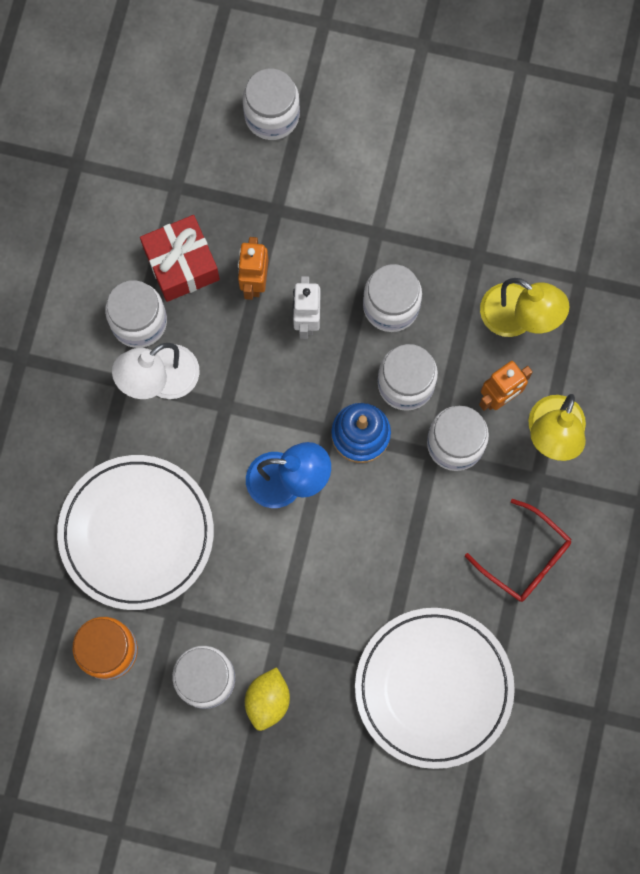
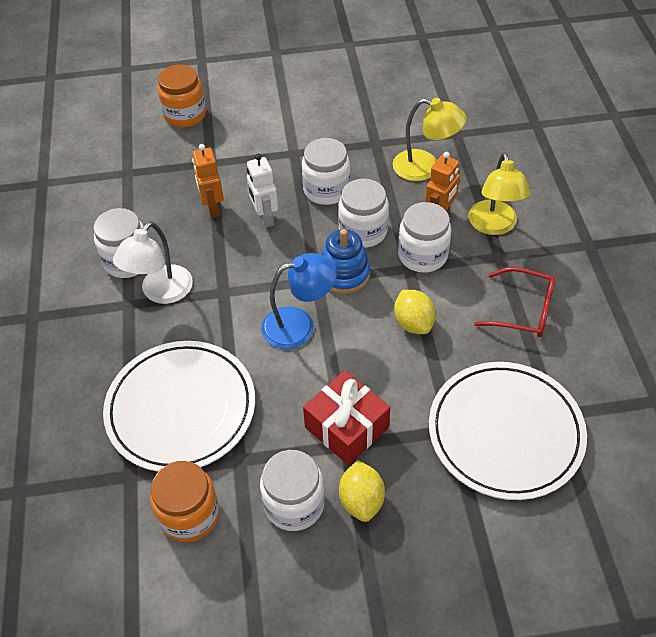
camera: 20 degrees left, 25 degrees down
(181, 264) = (149, 215): red gift -> red gift (346, 427)
(272, 115) = (185, 115): white jar -> orange jar
(404, 527) = (413, 323): none -> yellow lemon

